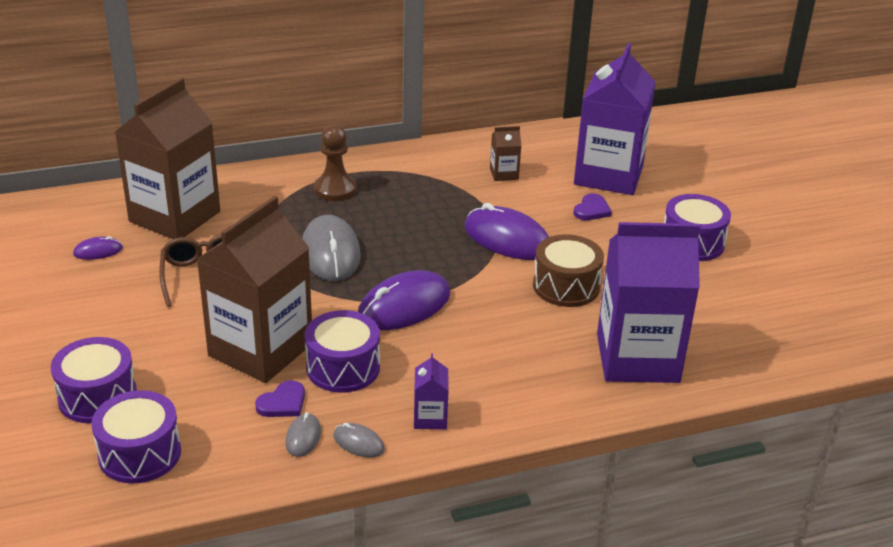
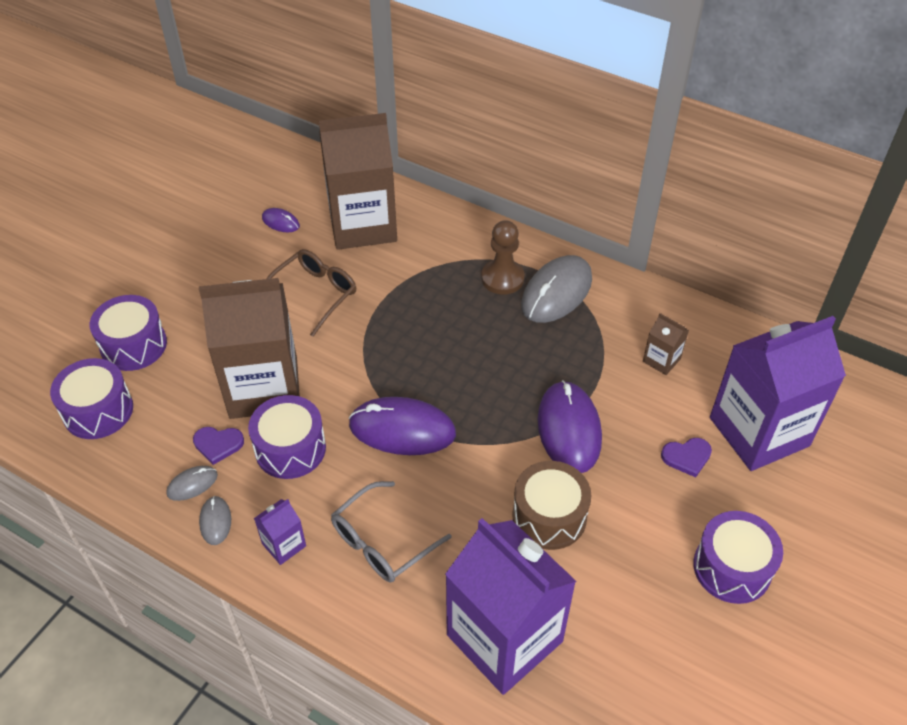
camera: 50 degrees right, 15 degrees up
(331, 253) = (419, 337): grey mouse -> grey mouse (557, 292)
(491, 369) = (382, 542): none -> grey glasses

